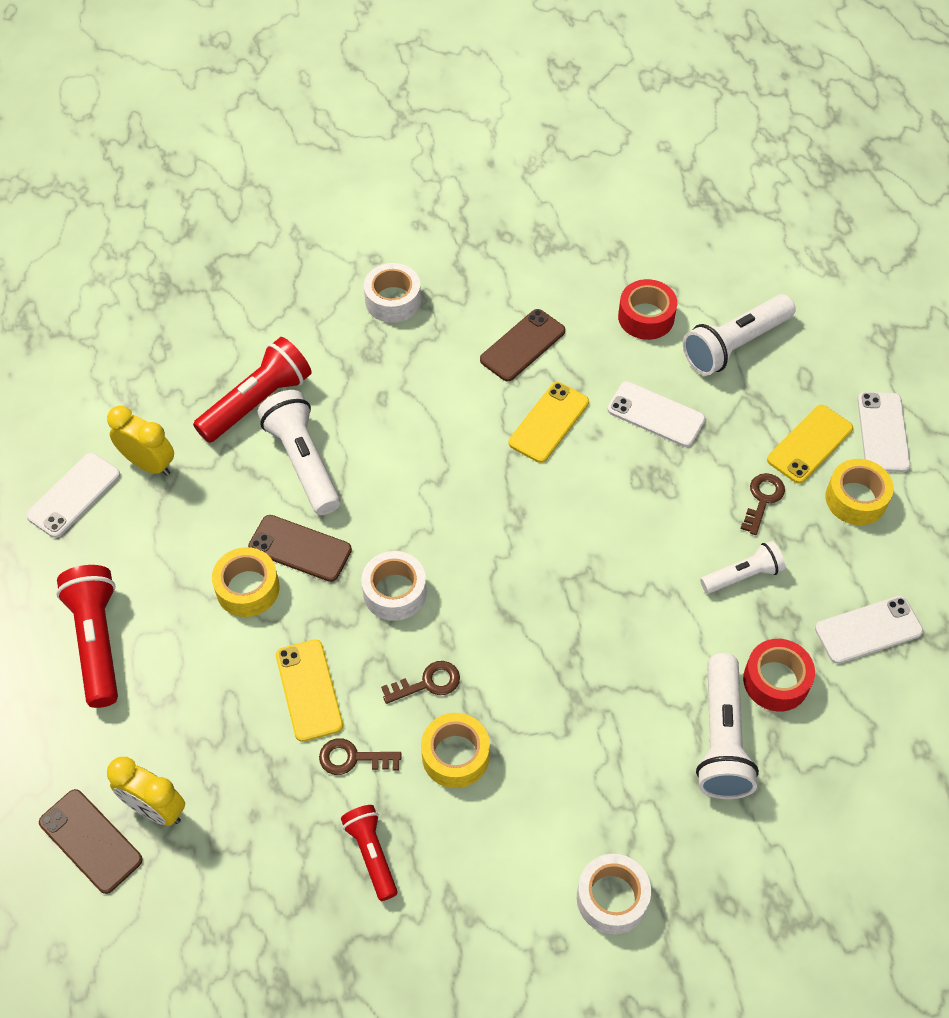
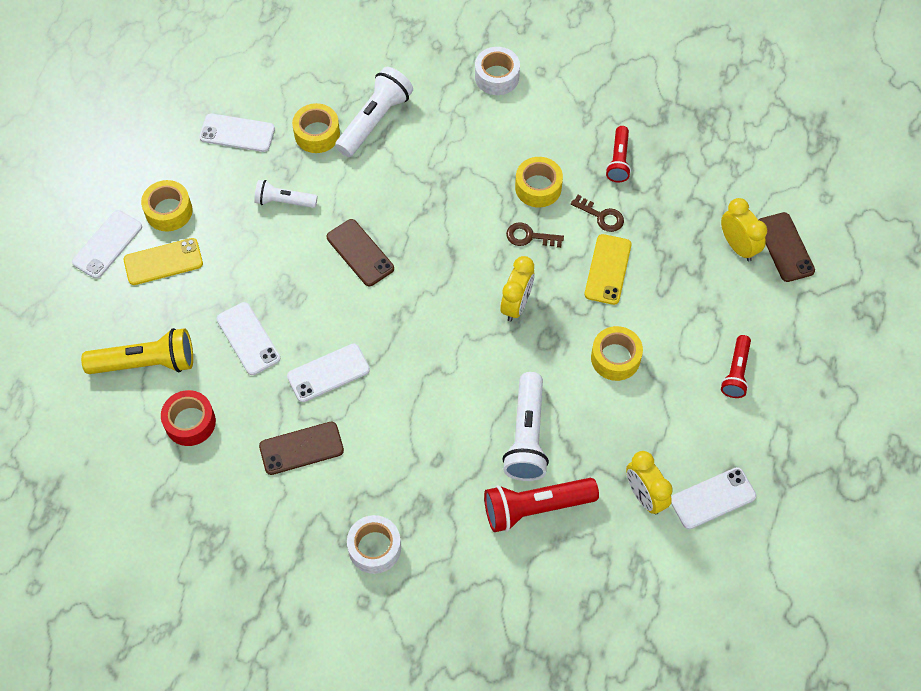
camera: 150 degrees left, 5 degrees up
(97, 641) = (736, 372): red flashlight -> red flashlight, size x0.61
(300, 548) = (564, 368): brown phone -> brown phone (360, 253)
(394, 592) = (516, 305): white tape -> yellow clock
(548, 422) = (328, 373): yellow phone -> white phone
(734, 345) = (146, 363): white flashlight -> yellow flashlight
(762, 499) = (228, 241): brown key -> none
(776, 681) = (317, 134): red tape -> yellow tape

